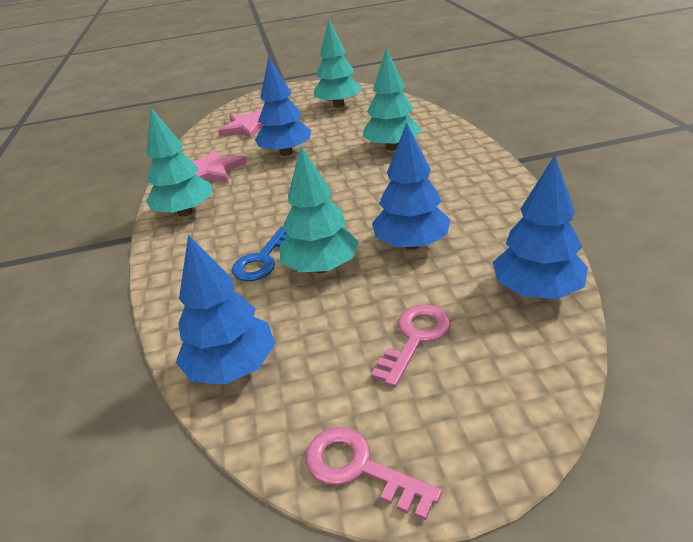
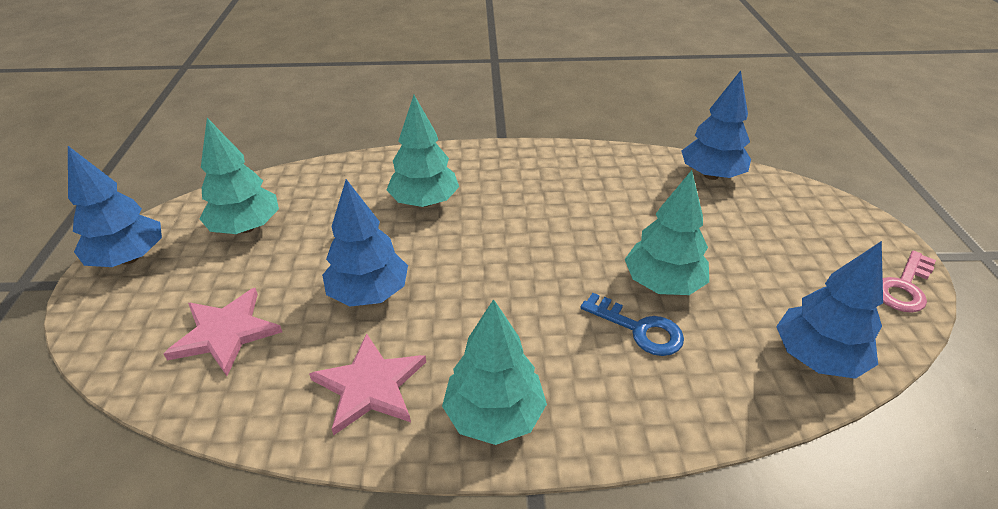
camera: 85 degrees left, 5 degrees up
(411, 244) = (635, 221): blue tree -> blue tree (129, 258)
(415, 339) = (768, 241): pink key -> none

